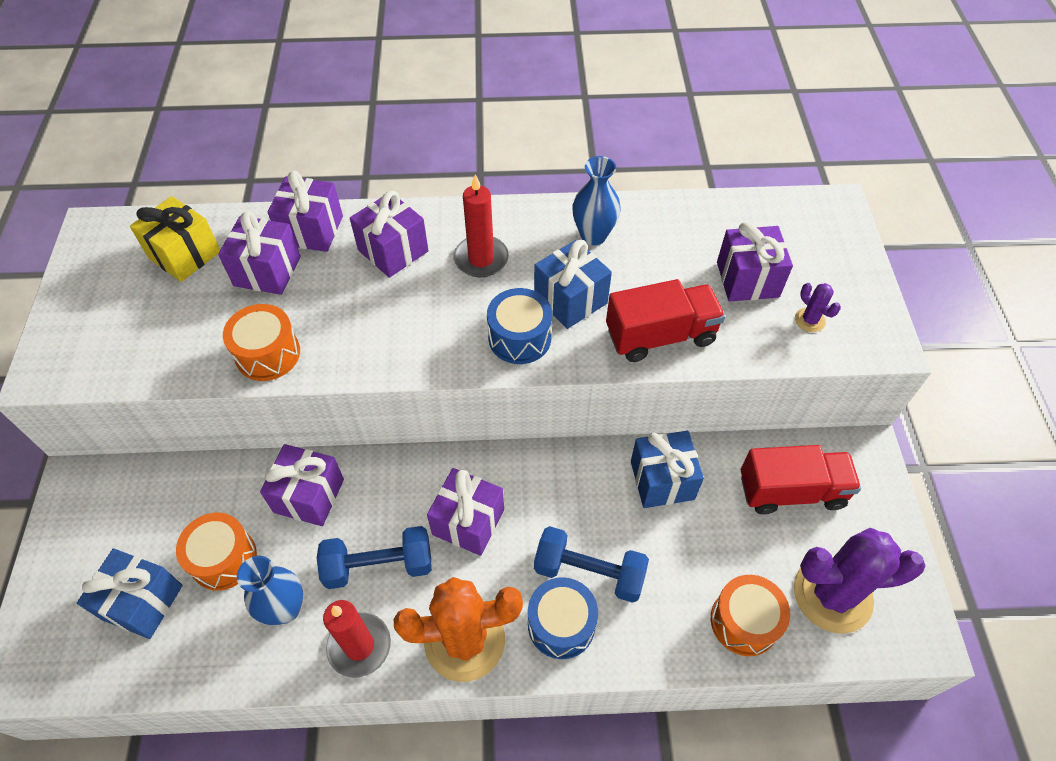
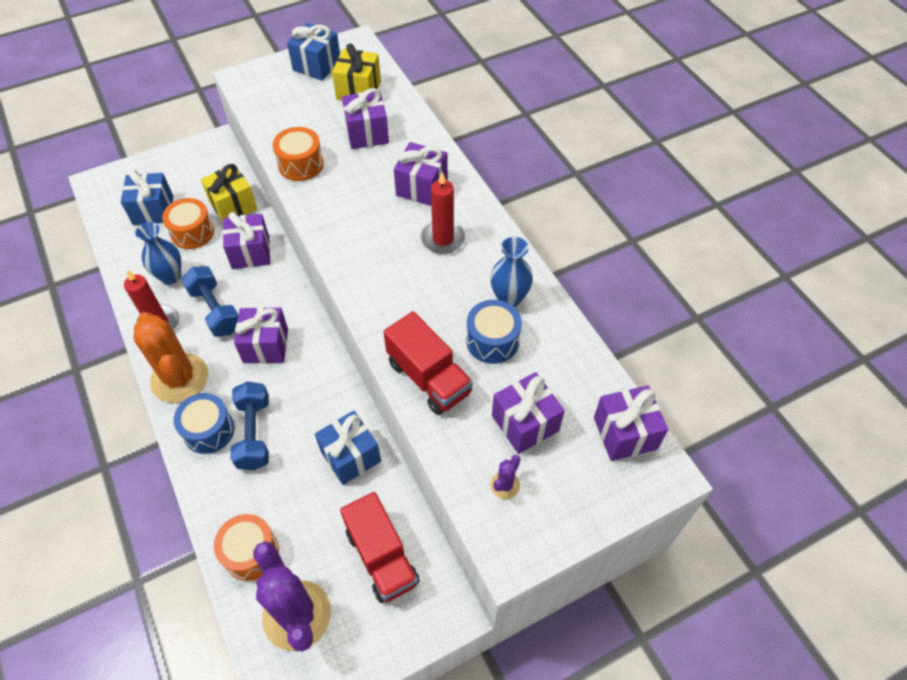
camera: 65 degrees right, 0 degrees up
(212, 493) = (233, 206): none -> yellow gift
(311, 230) = (415, 138): purple gift -> purple gift (625, 433)
(519, 338) = (380, 289): blue drum -> blue drum (492, 340)
(570, 299) = (433, 307): blue gift -> blue gift (317, 65)

